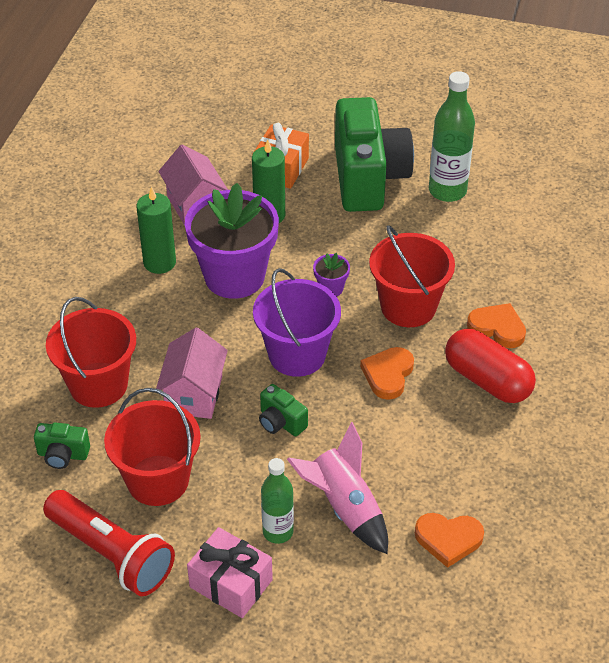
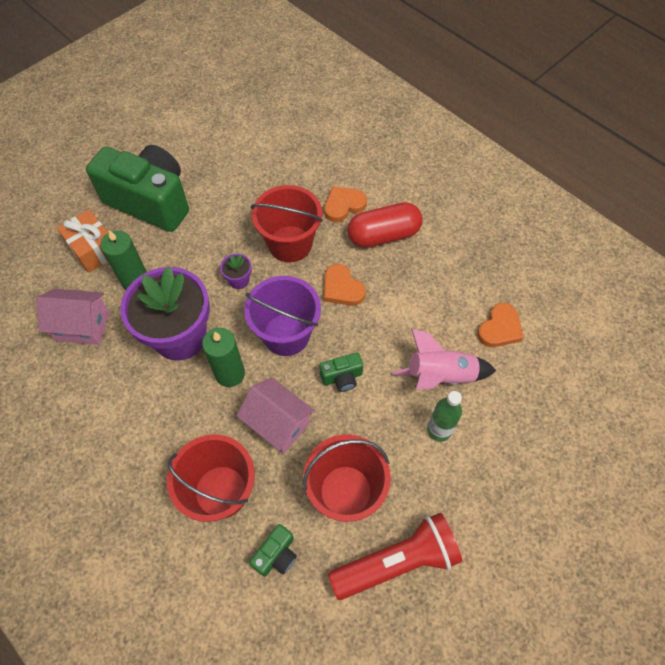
camera: 60 degrees left, 15 degrees up
(159, 262) = (124, 382): green candle -> green candle (230, 373)
(231, 583) = (468, 485): pink gift -> none
(447, 191) = (202, 164): green bottle -> none

